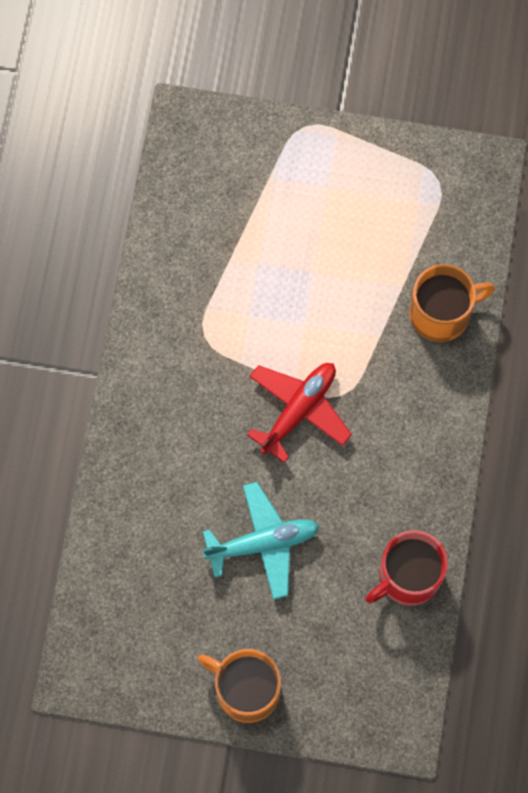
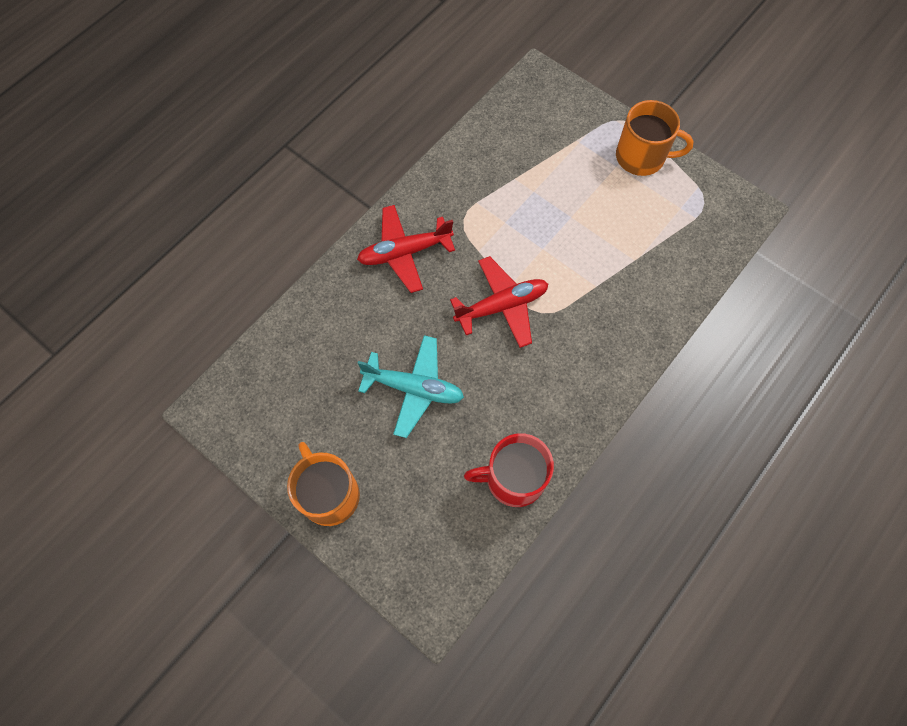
camera: 30 degrees right, 5 degrees down
(166, 406) = (405, 252): none -> red plane
(441, 313) = (654, 294): orange mug -> orange mug (641, 157)

